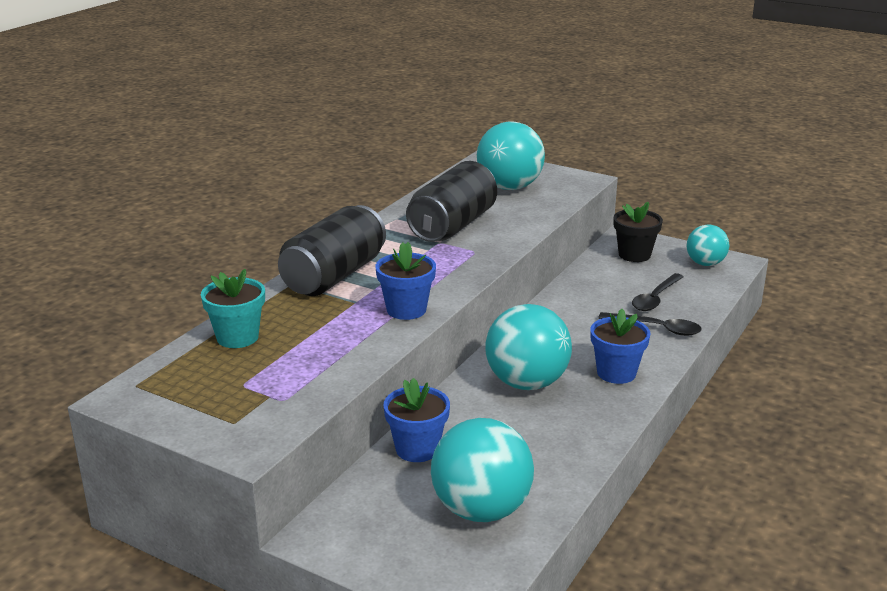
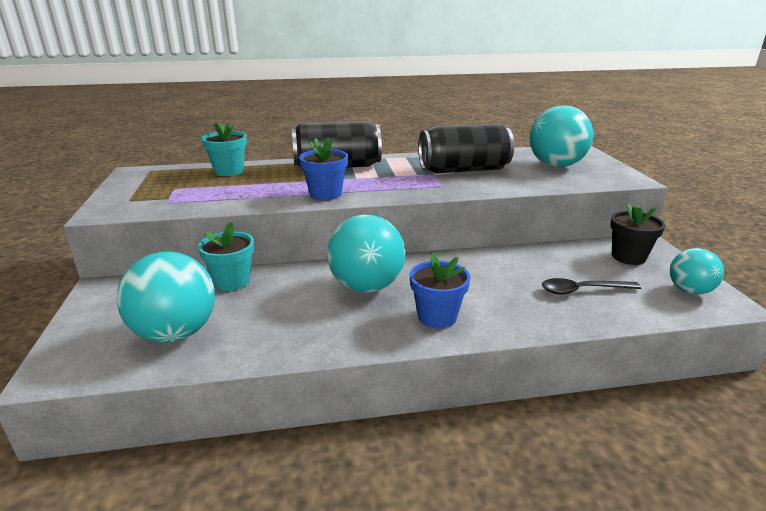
camera: 50 degrees right, 0 degrees up
(417, 449) = (232, 281): blue flower pot -> turquoise flower pot
(656, 328) = (537, 308): black spoon -> none

